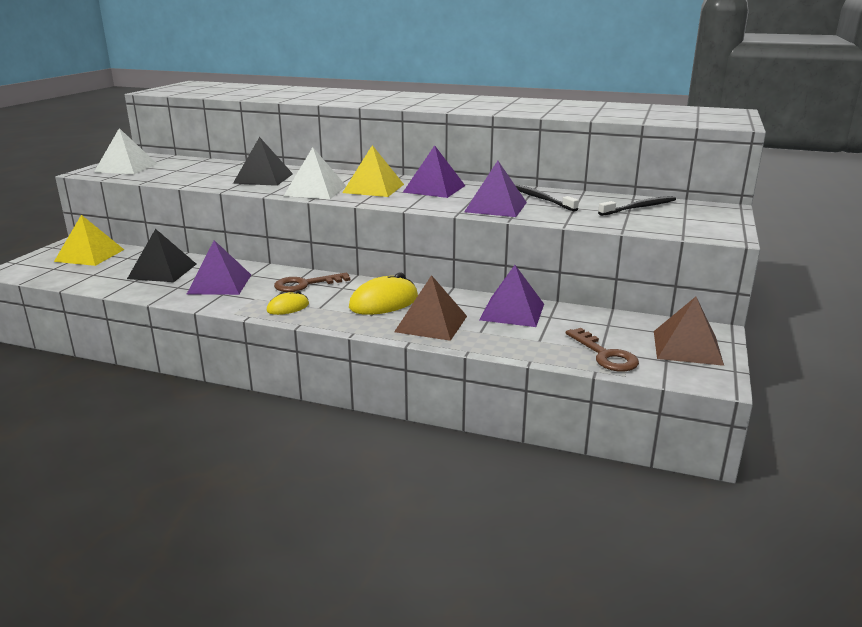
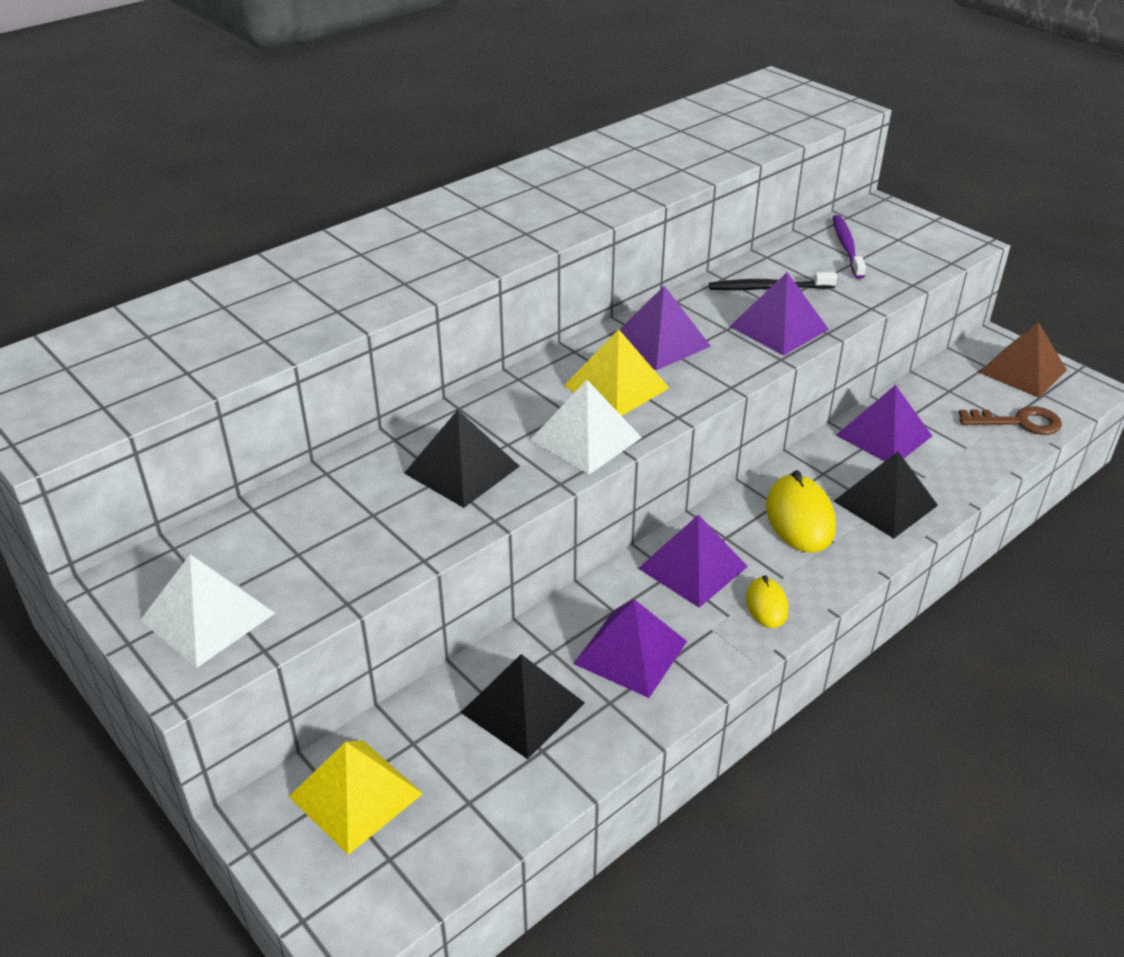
camera: 60 degrees left, 15 degrees up
(305, 284) = (692, 567): brown key -> purple pyramid
(431, 323) = (885, 503): brown pyramid -> black pyramid
(639, 207) = (846, 247): black toothbrush -> purple toothbrush

